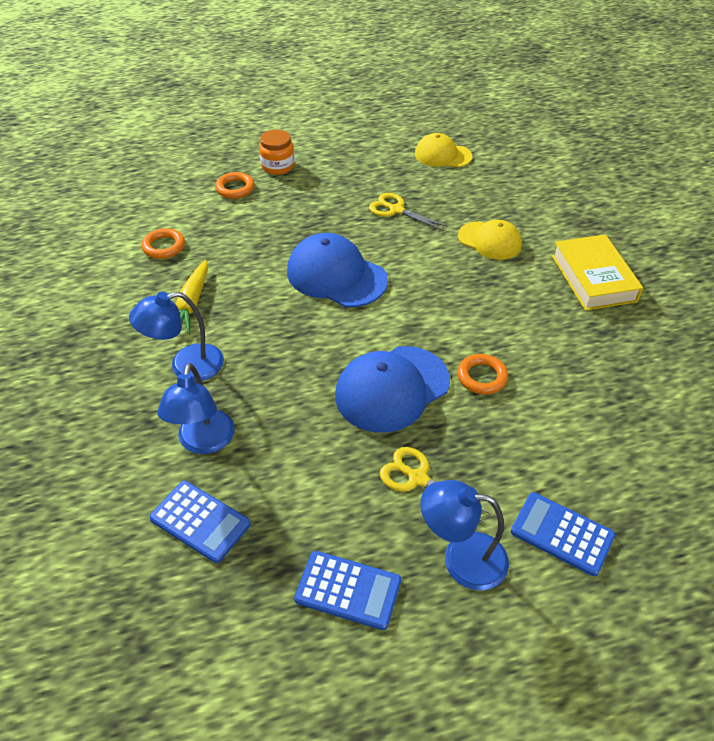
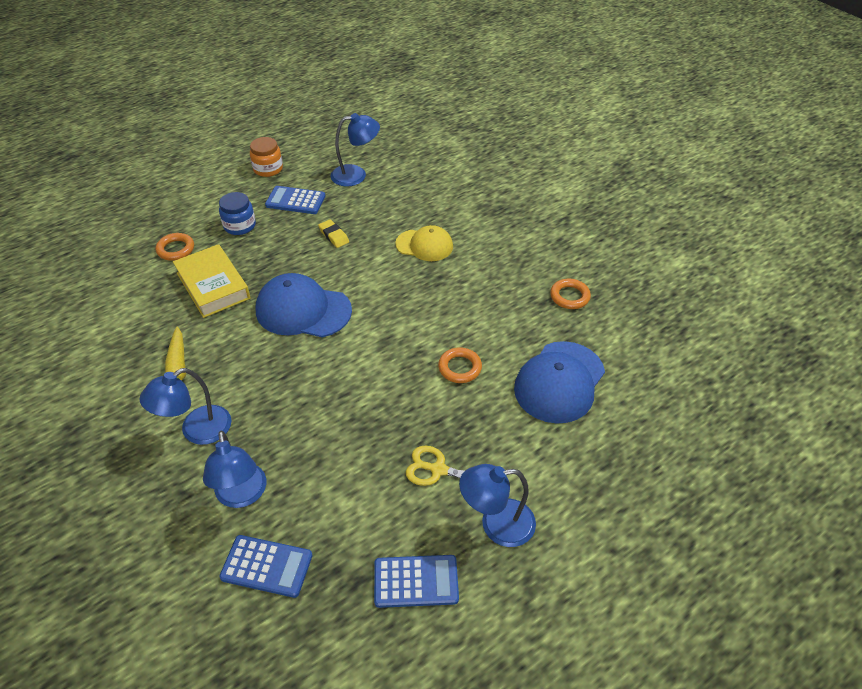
camera: 20 degrees left, 0 degrees up
(164, 247) = (128, 323): orange ring -> orange ring (569, 296)
(278, 166) = (208, 218): orange jar -> orange jar (268, 169)
(305, 180) = (239, 226): none -> blue jar
(392, 388) = (389, 399): blue cap -> blue cap (559, 382)
(396, 210) = (334, 236): yellow scissors -> yellow eraser
(442, 155) = (356, 175): yellow cap -> blue lamp
(562, 534) = (566, 479): blue calculator -> blue calculator (295, 201)
(593, 278) = (519, 258): yellow book -> yellow book (213, 285)

